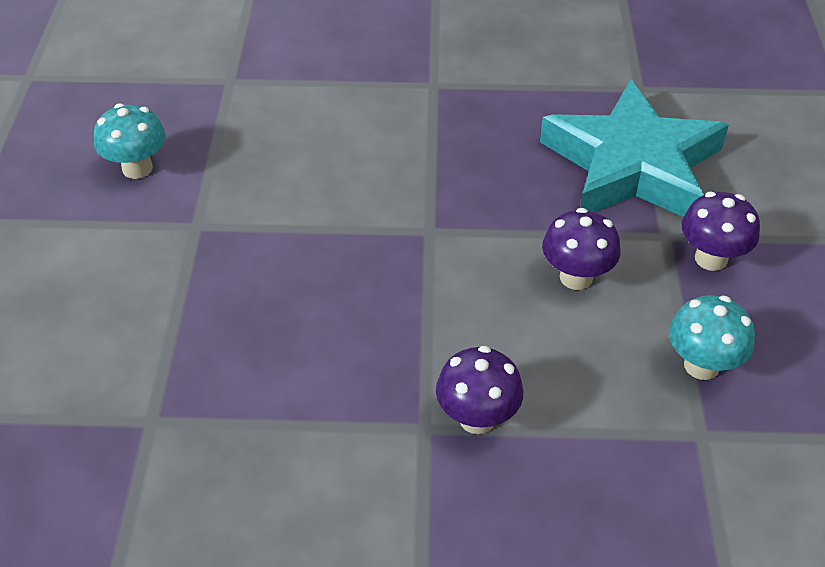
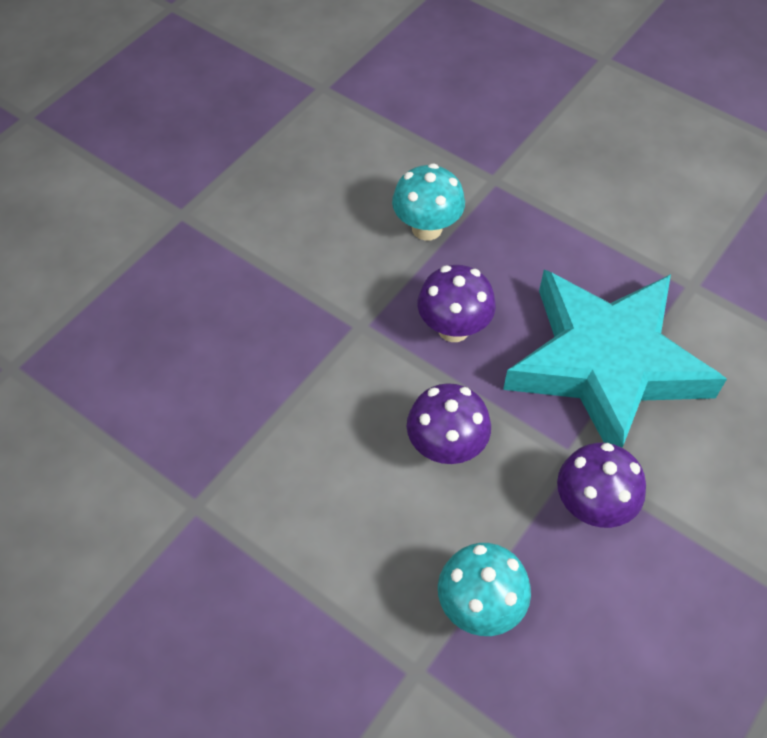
camera: 35 degrees right, 10 degrees up
(137, 168) = (181, 135): turquoise mushroom -> turquoise mushroom (427, 228)
(477, 418) = (242, 526): purple mushroom -> purple mushroom (453, 328)

